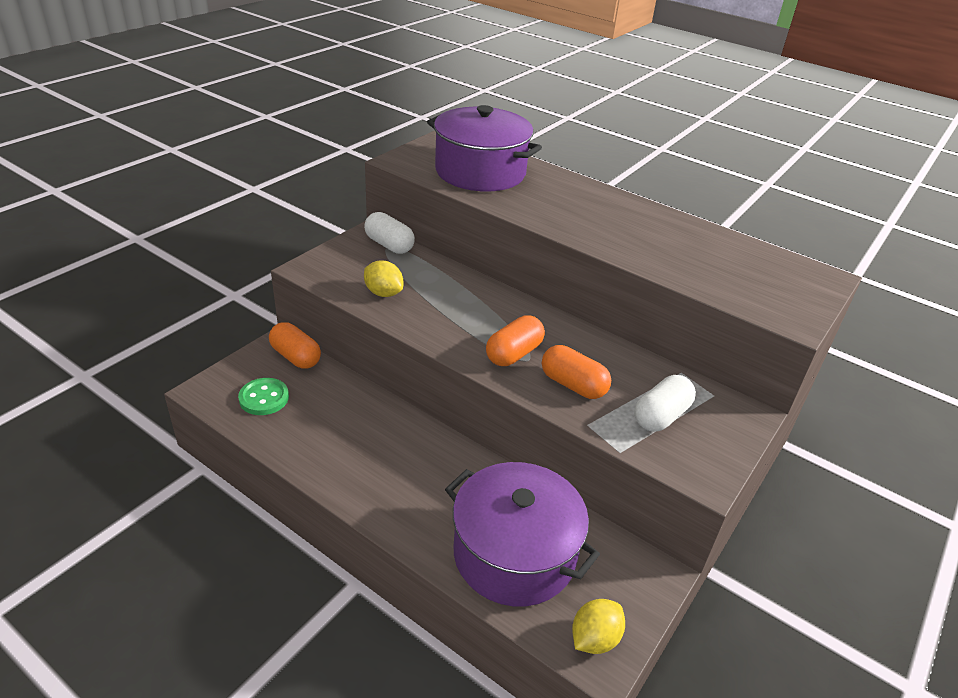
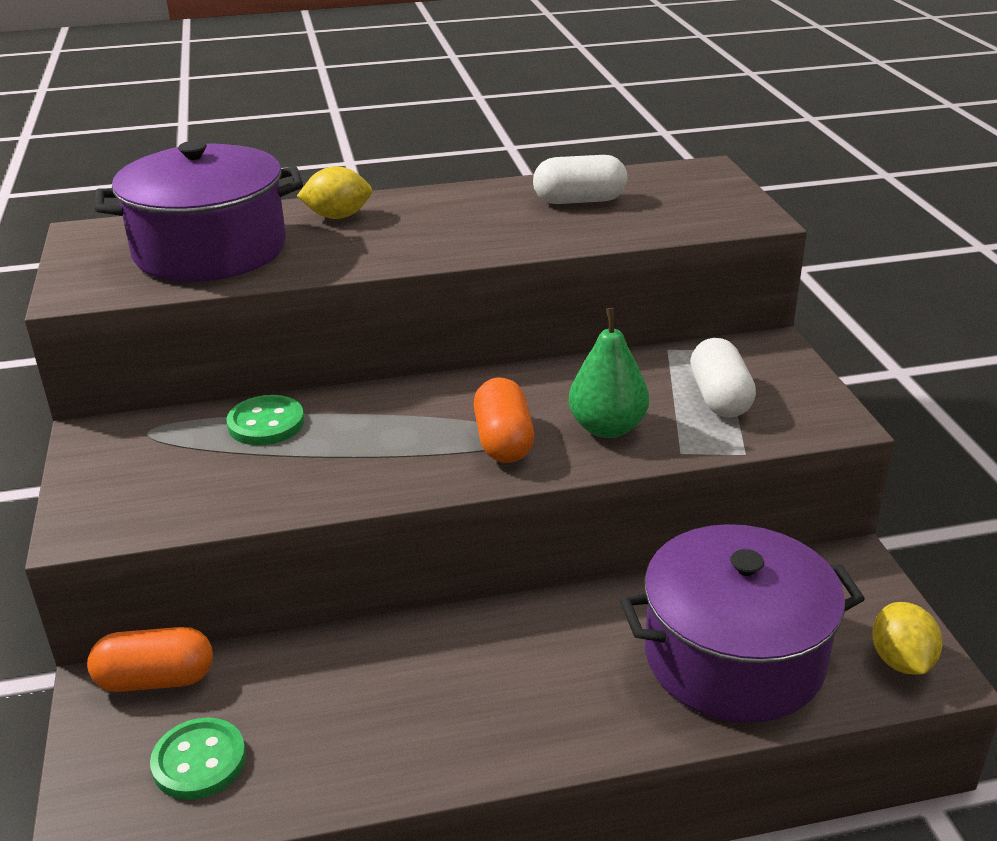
camera: 45 degrees left, 5 degrees down
(383, 293) = (243, 485): yellow lemon -> yellow lemon (338, 216)
(389, 245) = (146, 429): white capsule -> white capsule (579, 201)
(434, 274) = (266, 423): none -> green button
(573, 385) = (607, 428): orange capsule -> green pear

